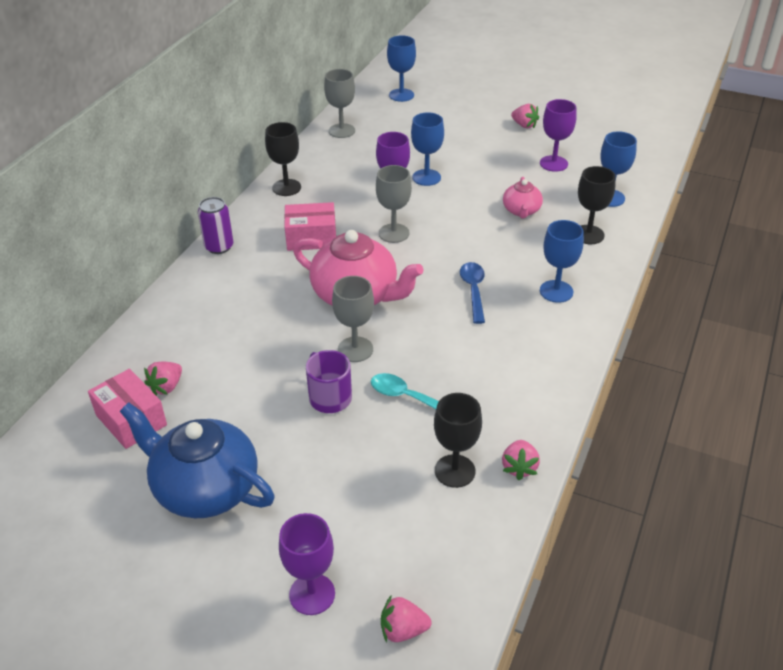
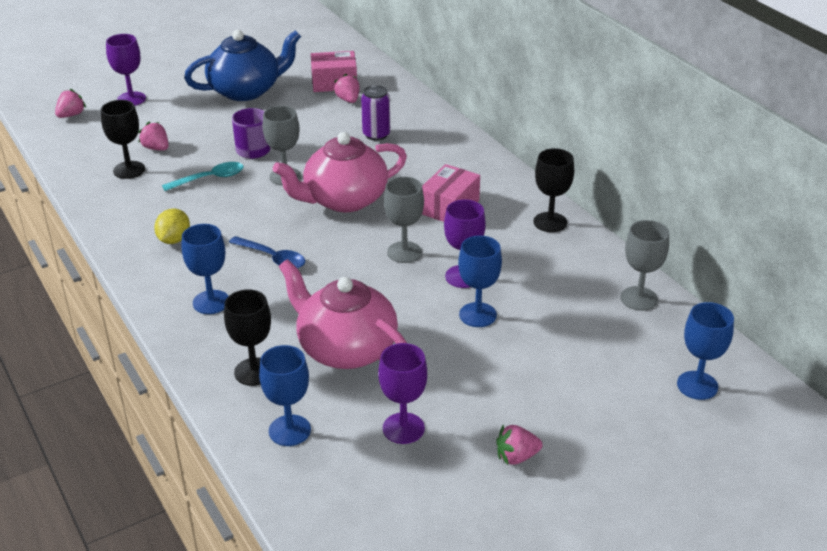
camera: 125 degrees right, 5 degrees down
(219, 247) = (489, 160): purple can -> purple can (376, 134)
(516, 359) = (174, 240): none -> yellow lemon
(519, 467) = (93, 193): pink strawberry -> pink strawberry (156, 148)
(521, 211) = (345, 348): pink teapot -> pink teapot, size x1.95

